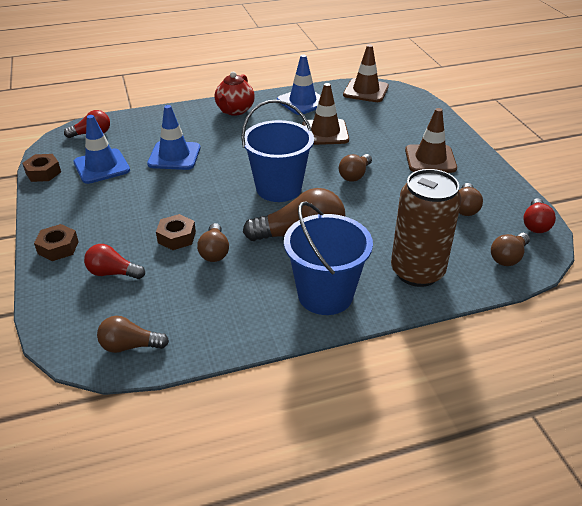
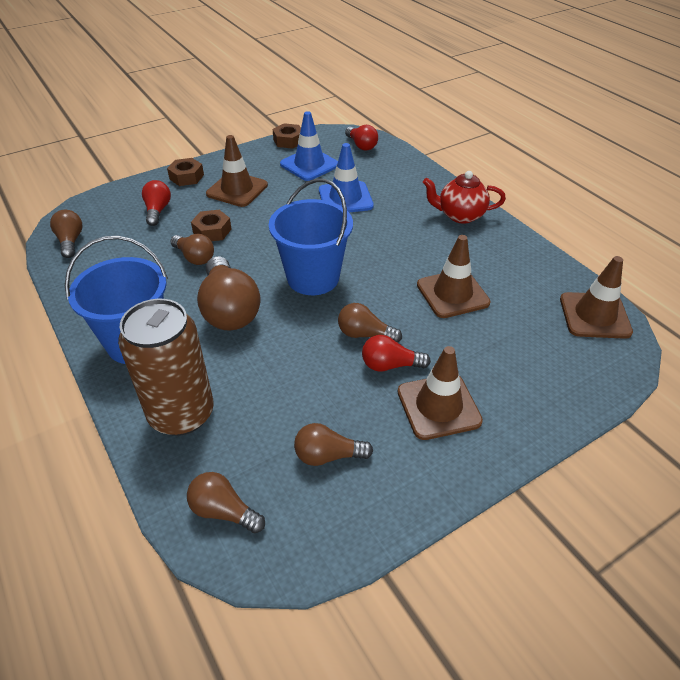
camera: 75 degrees right, 5 degrees up
(112, 215) = (237, 190): none -> brown traffic cone
(214, 251) = (194, 257): brown light bulb -> brown light bulb turned 120 degrees counterclockwise
(302, 102) = (518, 262): blue traffic cone -> none
(535, 224) = (311, 548): red light bulb -> red light bulb (390, 365)

